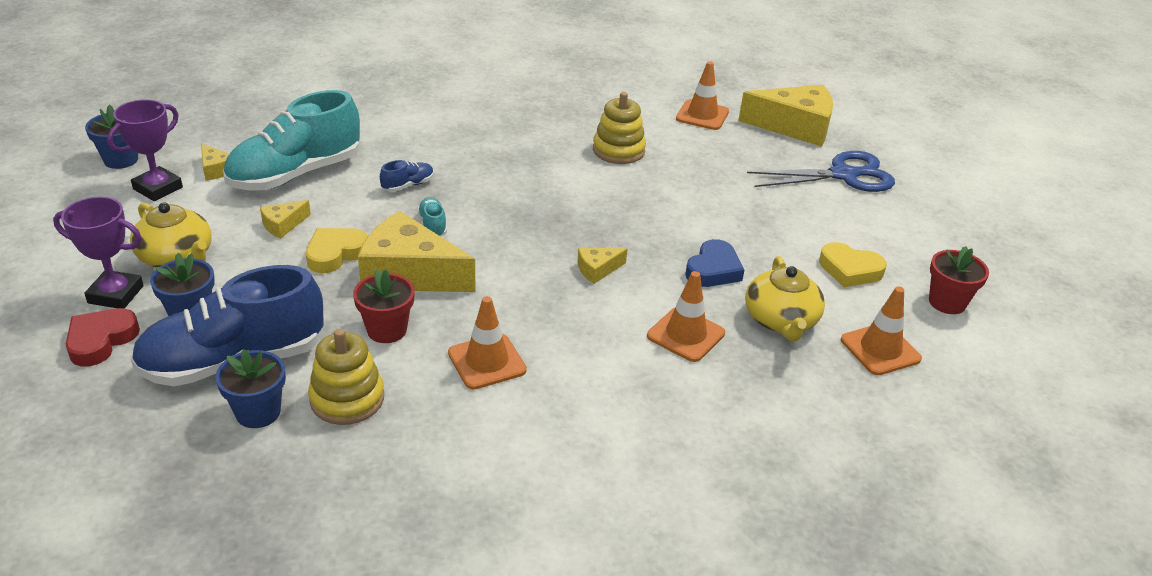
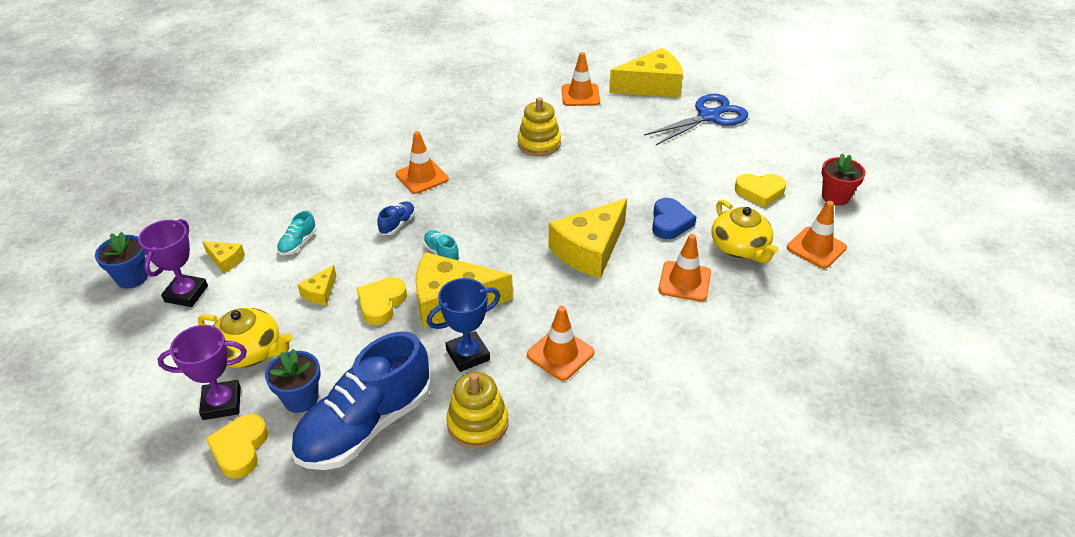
camera: 20 degrees left, 5 degrees up
(101, 340) = (240, 449): red heart -> yellow heart
(258, 412) = (416, 461): blue flower pot -> none
(295, 174) = (298, 243): turquoise shoe -> turquoise shoe, size x0.40
(387, 330) = (468, 355): red flower pot -> blue trophy
(467, 148) = (422, 177): none -> orange traffic cone
(597, 270) = (589, 250): yellow cheese -> yellow cheese, size x2.21

